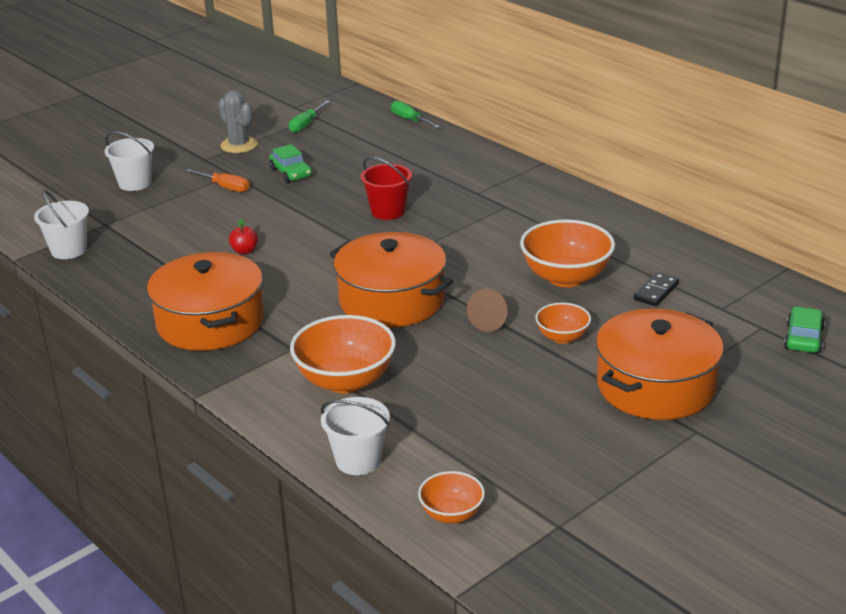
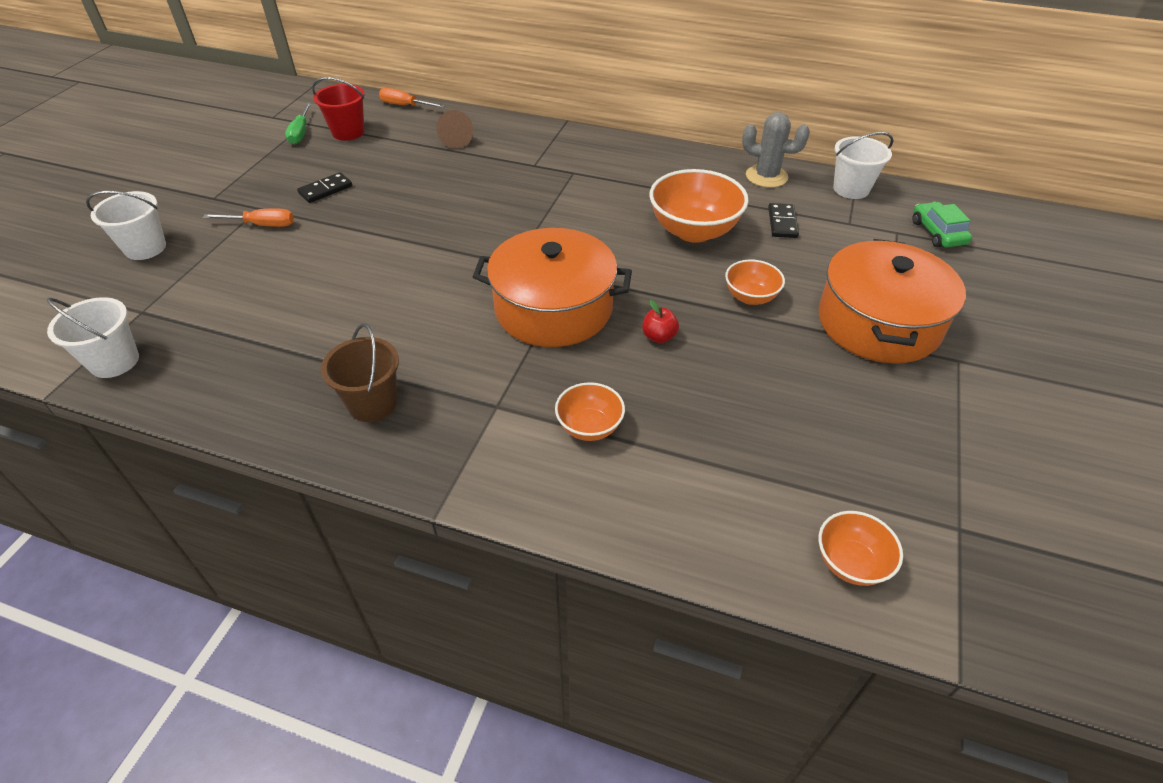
camera: 30 degrees left, 15 degrees up
(210, 322) = (372, 403): orange pot -> brown bucket
(239, 145) = (242, 172): grey cactus -> grey cactus (766, 176)
(244, 251) = (344, 297): red apple -> red apple (659, 337)
(291, 173) = (325, 190): green car -> black domino
(345, 381) = (589, 427): orange bowl -> orange bowl, size x0.55
(358, 460) = (693, 532): white bucket -> white bucket (851, 189)
(388, 211) = (464, 207): red bucket -> red bucket (348, 132)
(410, 120) = (405, 106): green screwdriver -> orange screwdriver
(490, 321) = (670, 301): brown cone -> brown cone (457, 140)

